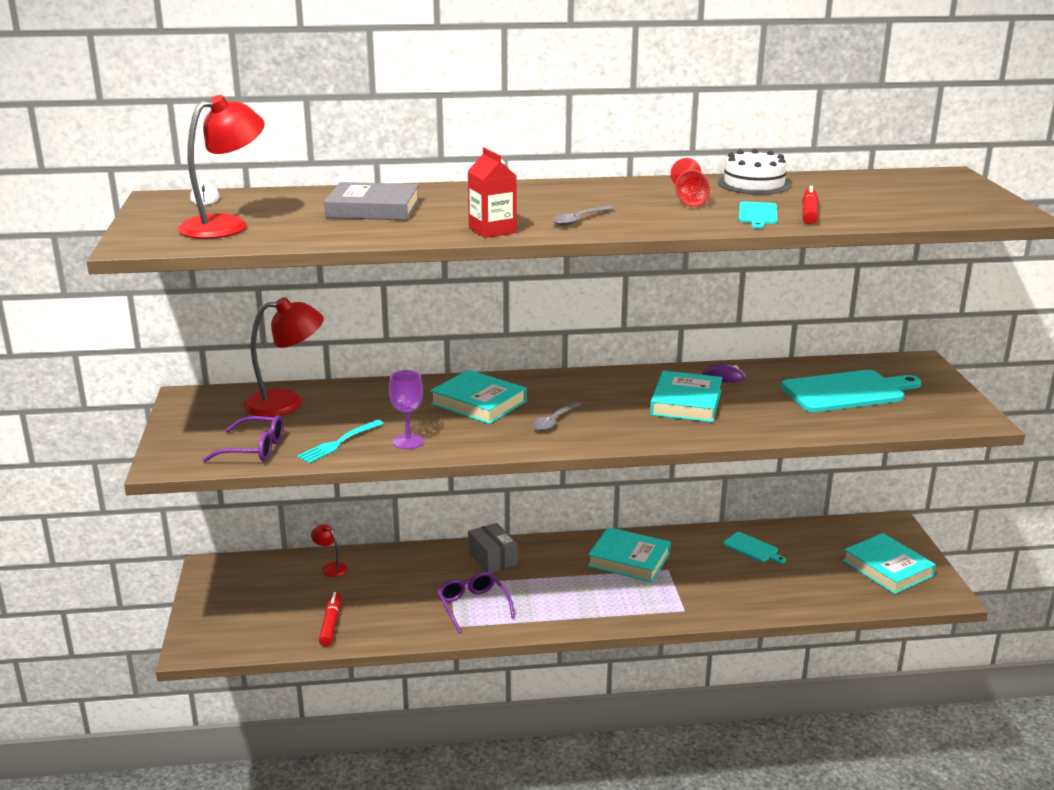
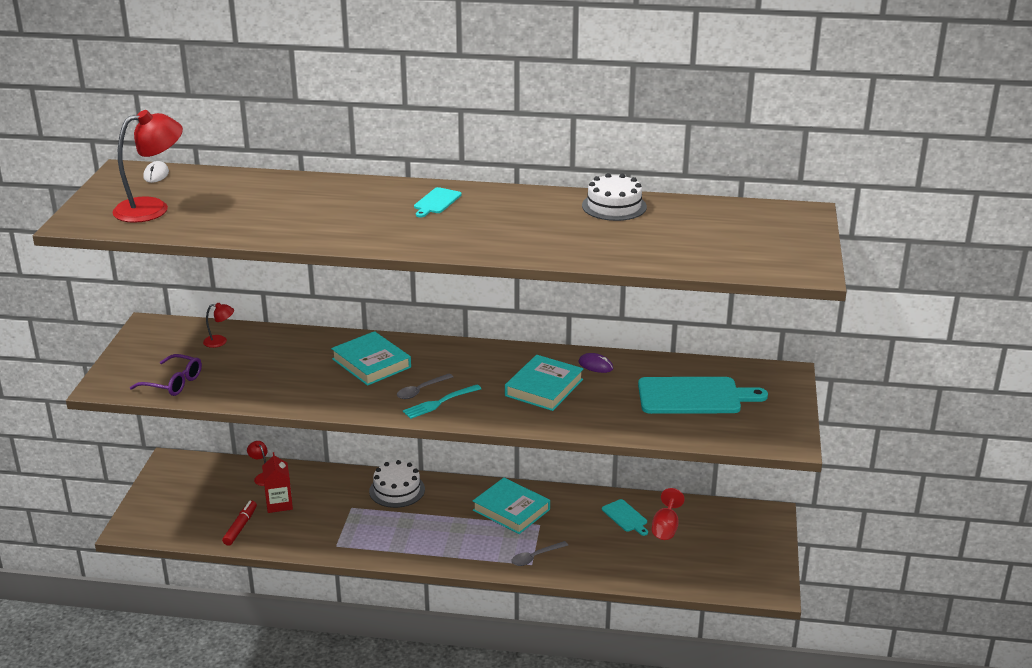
camera: 15 degrees right, 5 degrees up
(286, 402) = (220, 341): red lamp -> red lamp, size x0.48
(339, 443) = (240, 386): turquoise fork -> turquoise fork (439, 402)
(373, 209) = (275, 202): grey book -> none
(408, 441) = (293, 393): purple goblet -> none
(473, 606) = (359, 530): purple glasses -> none
(492, 230) = (349, 238): red carton -> red carton (279, 504)
(492, 558) = (397, 490): grey box -> white cake
(579, 220) = (428, 234): grey spoon -> grey spoon (535, 557)
(690, 200) = (540, 221): red goblet -> red goblet (666, 528)
(757, 214) = (581, 245): turquoise cutting board -> turquoise cutting board (436, 202)
(809, 213) = (627, 248): red marker -> none
(887, 568) = (736, 556): turquoise book -> none

